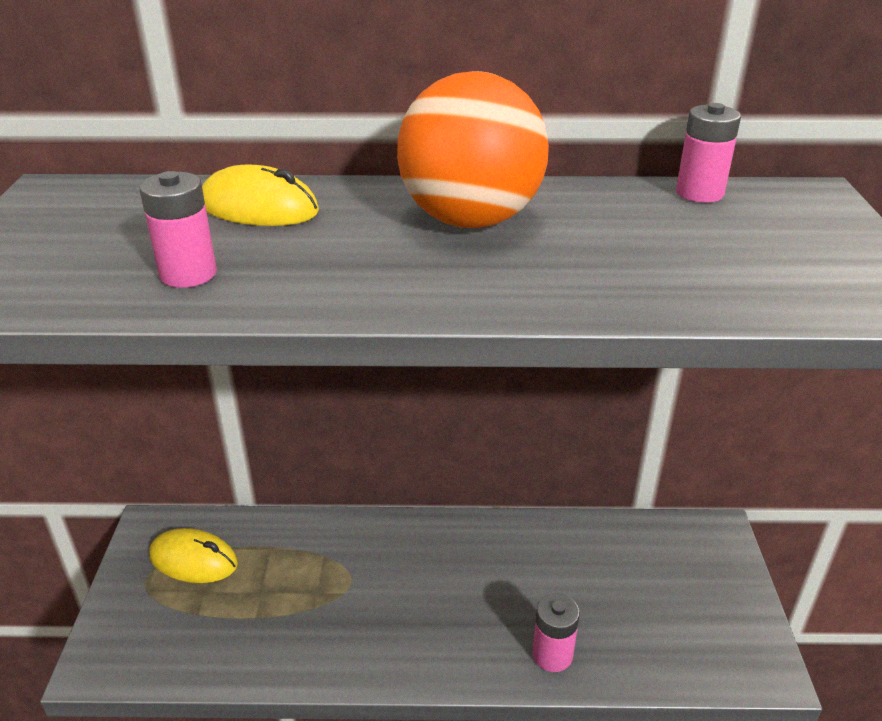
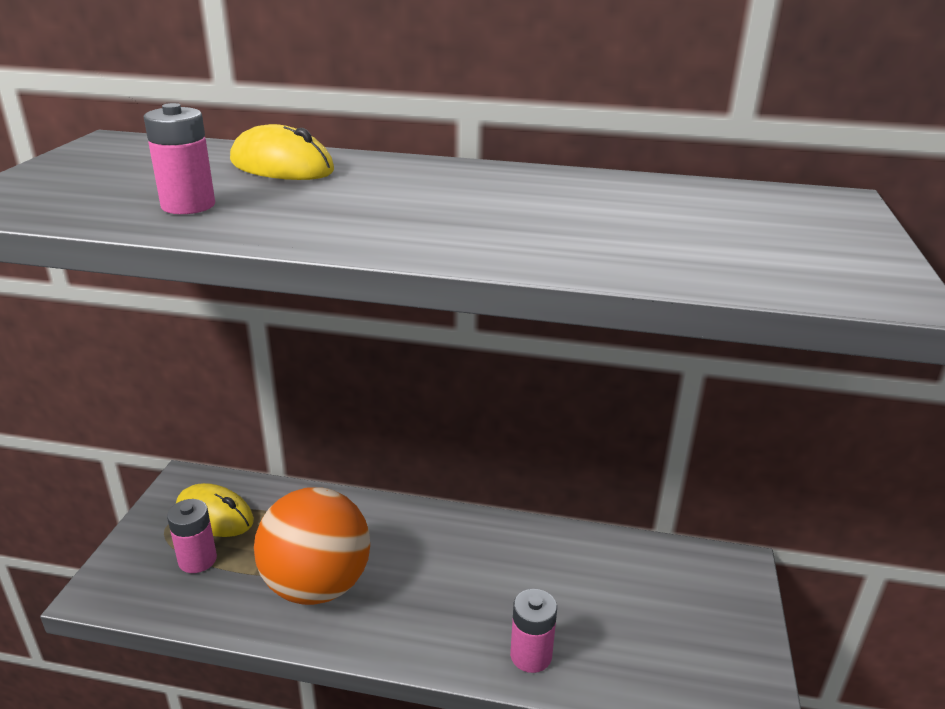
camera: 10 degrees right, 5 degrees down
(470, 220) = (471, 190): orange ball -> orange ball (317, 585)
(699, 193) = (712, 189): pink battery -> pink battery (197, 560)

